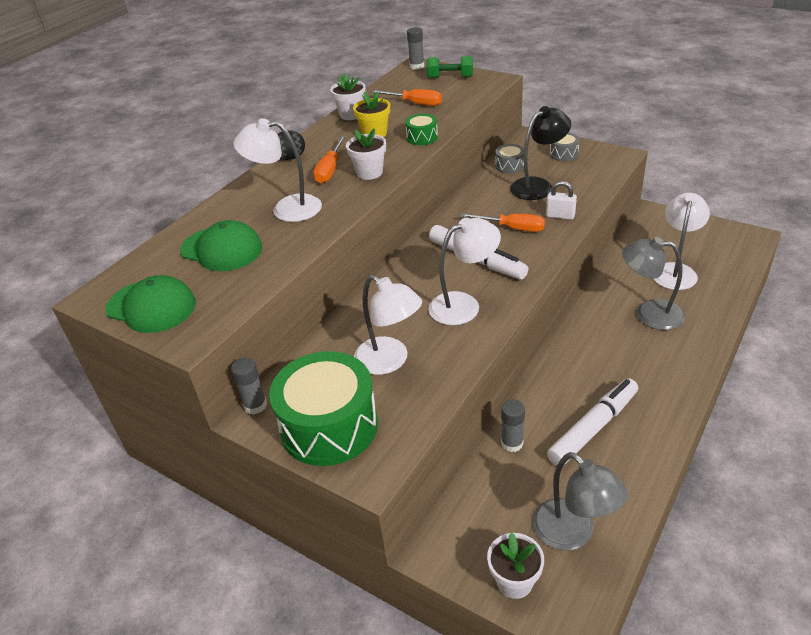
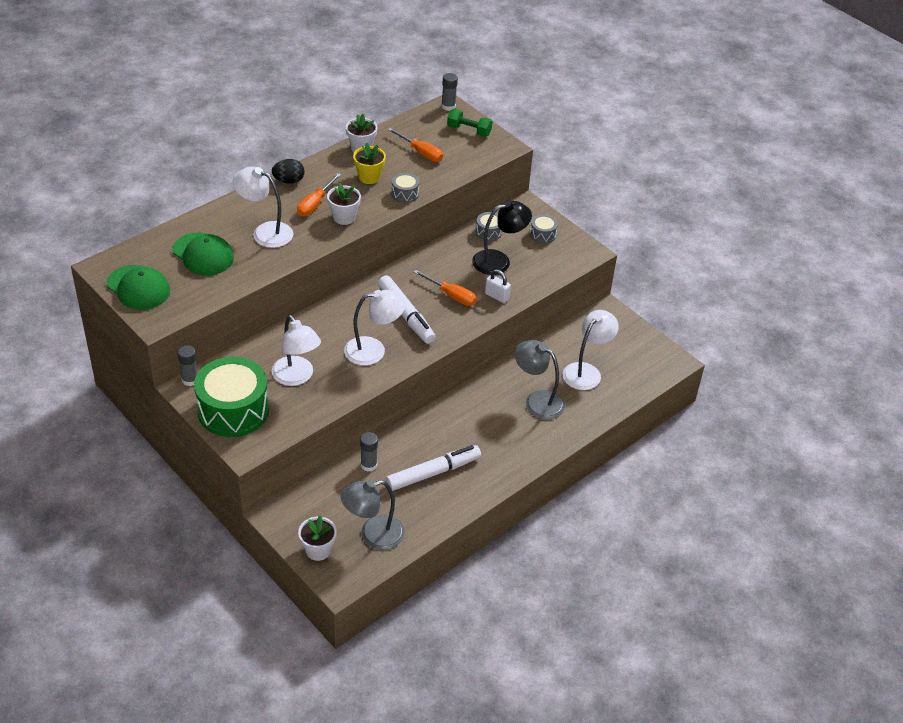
camera: 10 degrees right, 5 degrees up
(422, 137) = (405, 194): green drum -> grey drum
(573, 533) = (373, 535): grey lamp -> grey lamp turned 90 degrees clockwise

